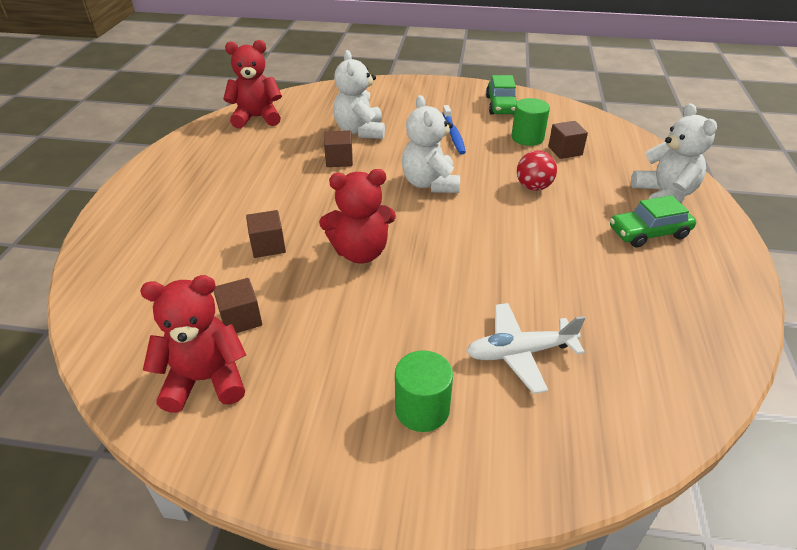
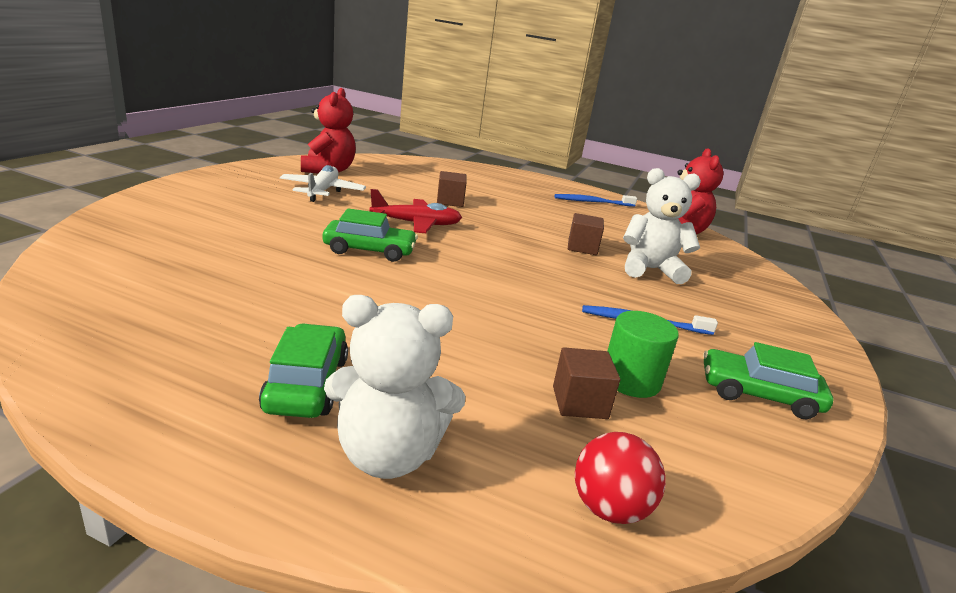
camera: 100 degrees right, 15 degrees down
(196, 160) = (592, 202): none -> blue toothbrush
(241, 319) = (373, 183): brown cube -> none
(360, 252) = (416, 224): red teddy bear -> red plane
(422, 409) = (226, 204): green cylinder -> none
(430, 184) = (516, 276): white teddy bear -> none
(451, 262) = (369, 250): none -> green car
(520, 353) = (226, 242): white plane -> white plane (322, 191)
(533, 187) = (479, 335): red ball -> red ball (609, 508)

